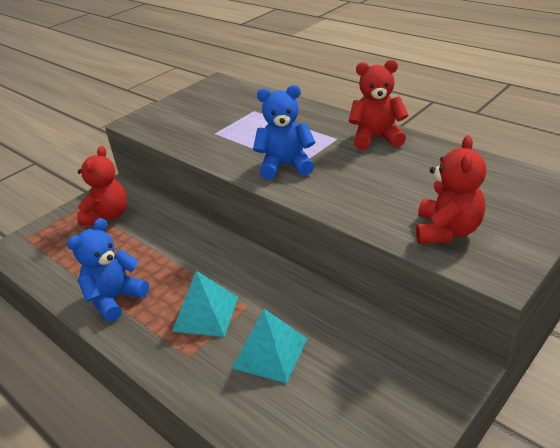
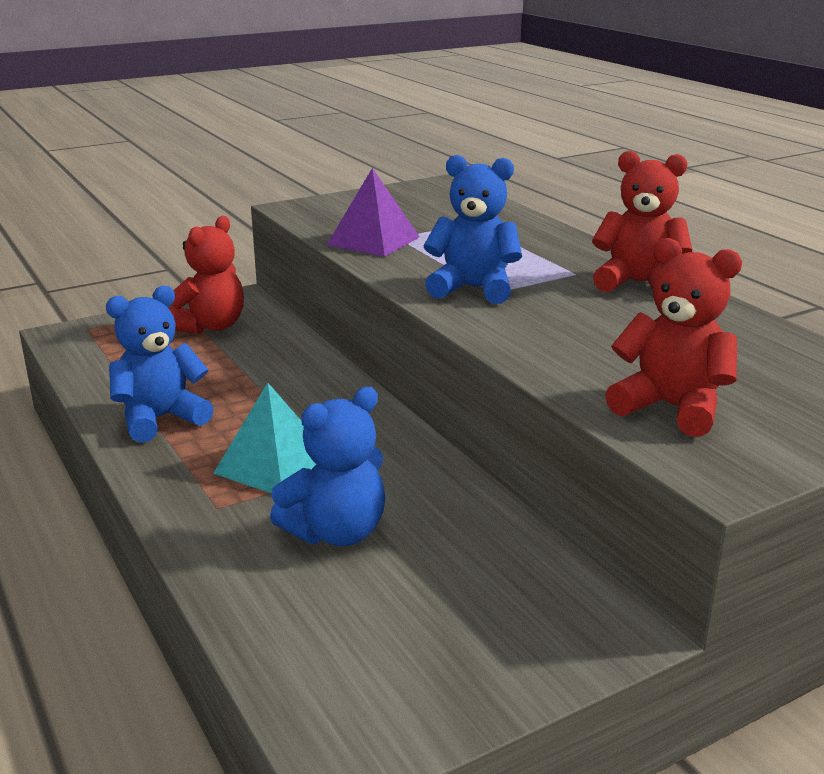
camera: 15 degrees right, 10 degrees down
(202, 140) = (373, 241): none -> purple pyramid
(270, 353) = (336, 532): turquoise pyramid -> blue teddy bear
(447, 231) = (671, 408): red teddy bear -> red teddy bear turned 90 degrees counterclockwise

